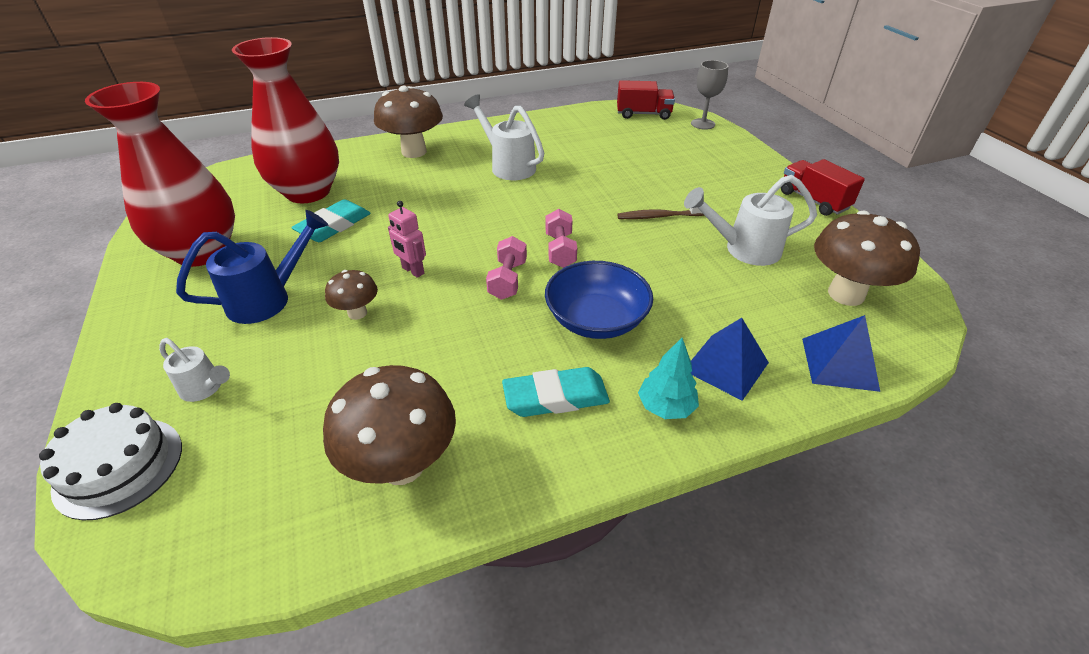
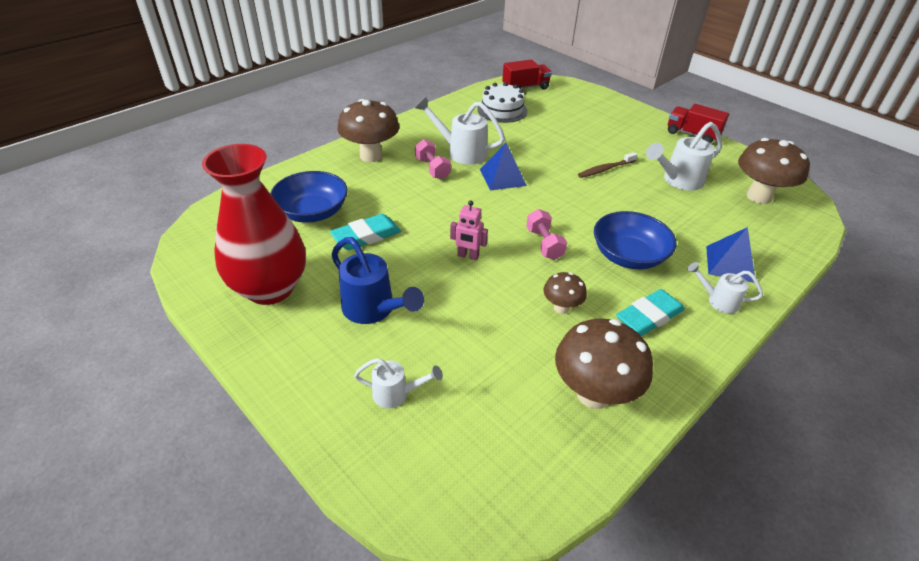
camera: 25 degrees left, 0 degrees up
(119, 467) = (390, 472): white cake -> white cake (502, 110)
(269, 298) = (374, 310): blue watering can -> blue watering can turned 105 degrees clockwise
(308, 192) = (312, 212): red vase -> blue bowl
(334, 226) = (366, 236): turquoise eraser -> turquoise eraser turned 45 degrees clockwise
(357, 313) = (457, 300): brown mushroom -> brown mushroom (561, 308)
(560, 250) = (560, 211): pink dumbbell -> pink dumbbell (432, 168)
(666, 407) = (718, 301): turquoise tree -> white watering can
(702, 124) = (574, 88): grey goblet -> none
(839, 364) = (788, 243): blue pyramid -> blue pyramid (502, 177)

